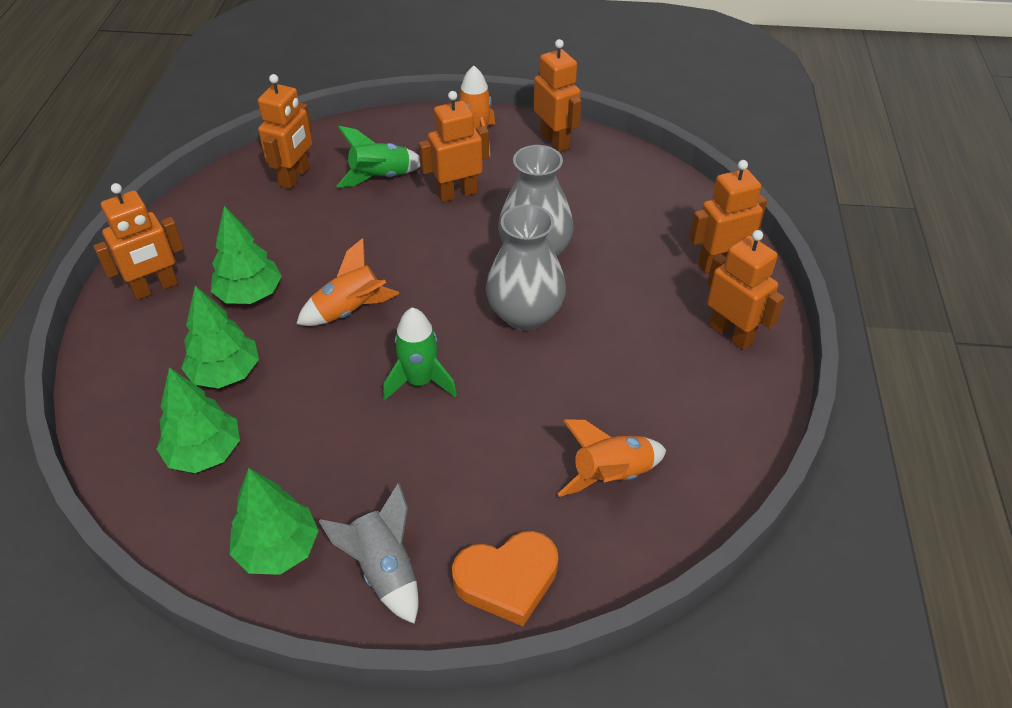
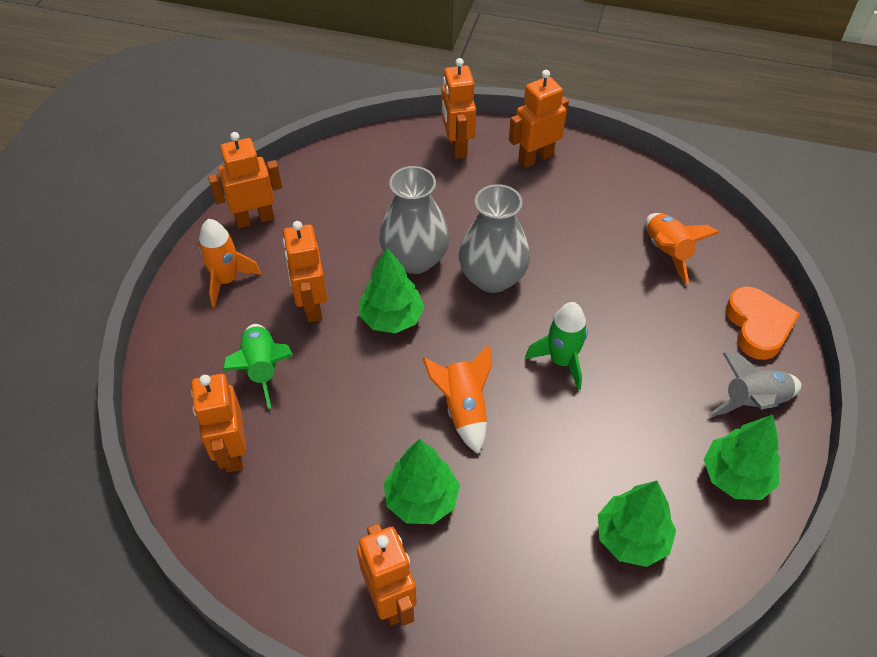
camera: 80 degrees left, 5 degrees up
(225, 373) = (532, 521): green tree -> green tree (391, 318)
(295, 177) = (232, 452): orange robot -> orange robot turned 135 degrees counterclockwise

